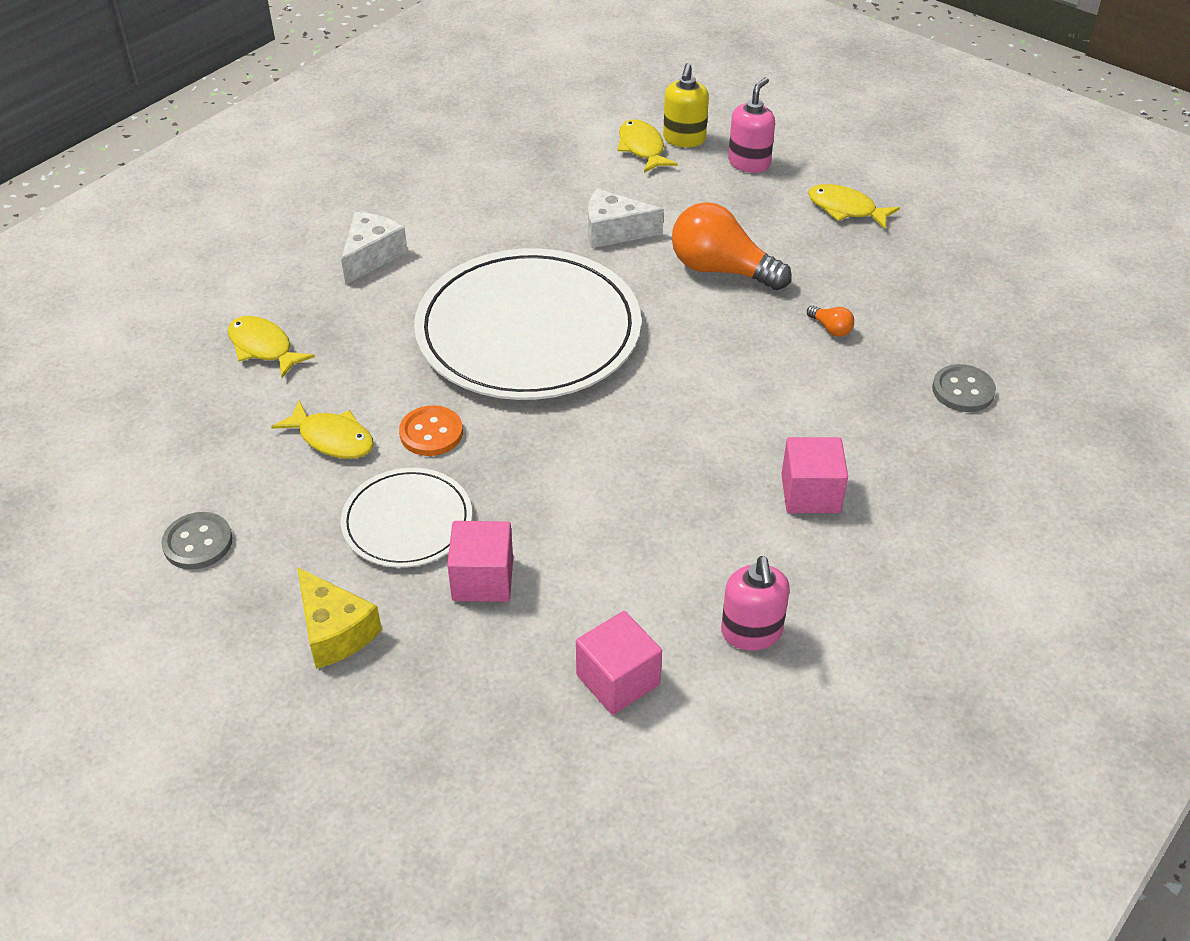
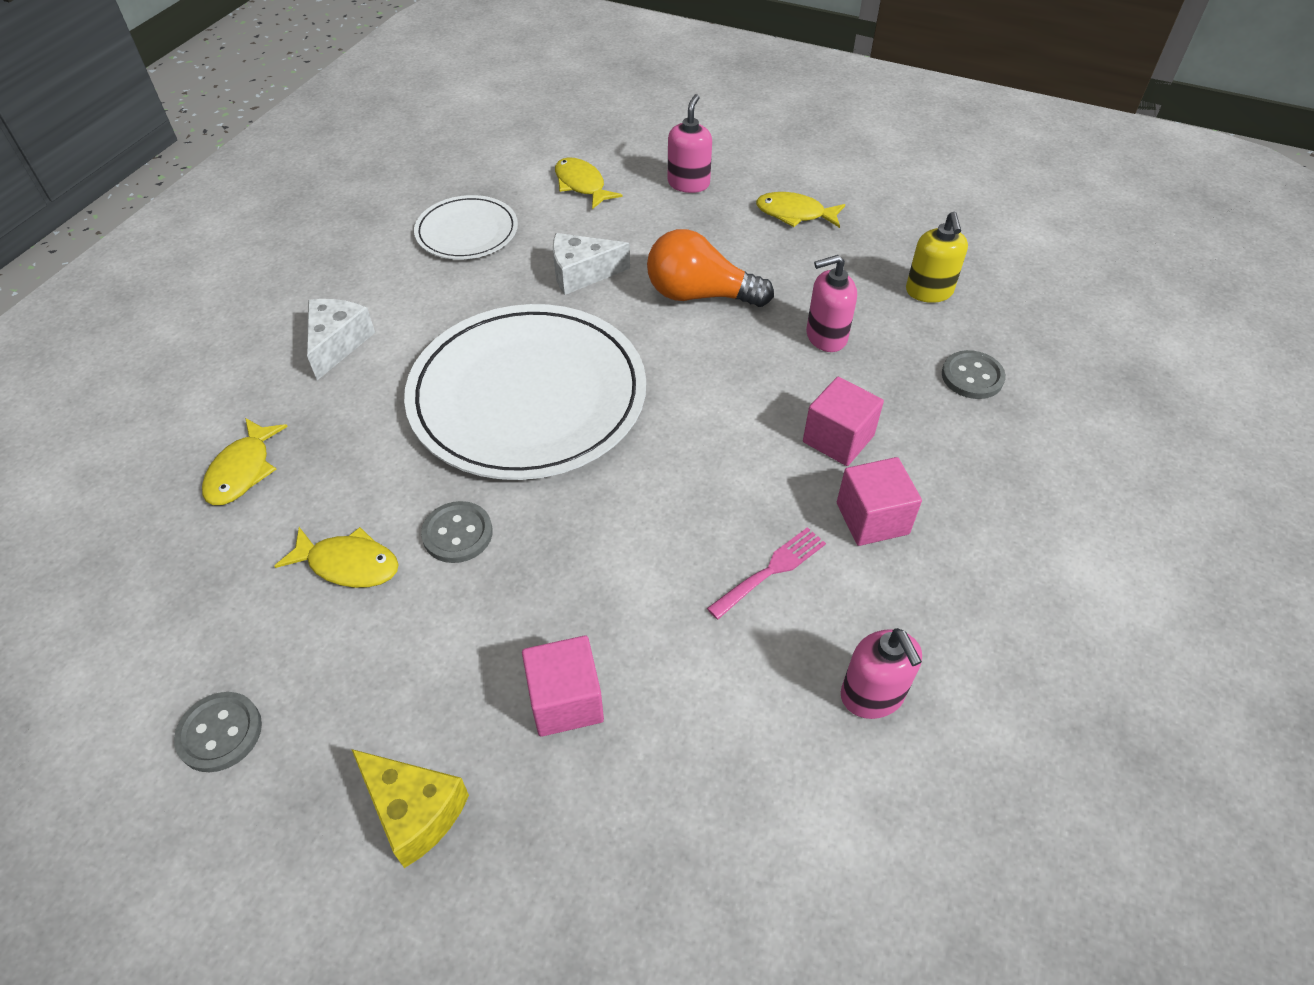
camera: 15 degrees left, 5 degrees up
(263, 348) = (243, 471): yellow fish -> yellow fish turned 105 degrees counterclockwise
(407, 521) = (460, 648): white plate -> white plate (467, 232)
(431, 433) = (457, 534): orange button -> grey button
(618, 680) = (753, 791): pink cube -> pink cube (838, 439)
(684, 139) = (619, 170): yellow soap dispenser -> yellow soap dispenser (929, 291)
(698, 517) = (771, 570): none -> pink fork
(831, 328) = (826, 337): orange light bulb -> pink soap dispenser

